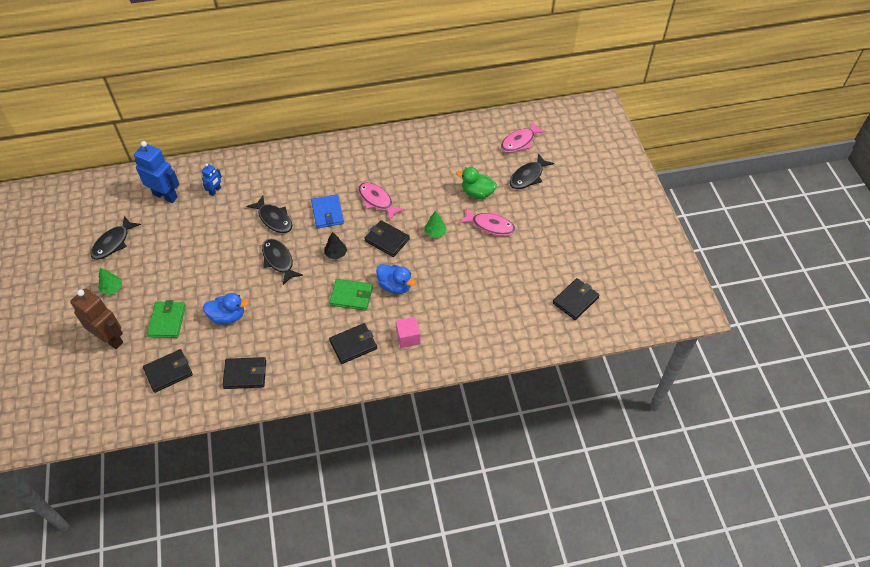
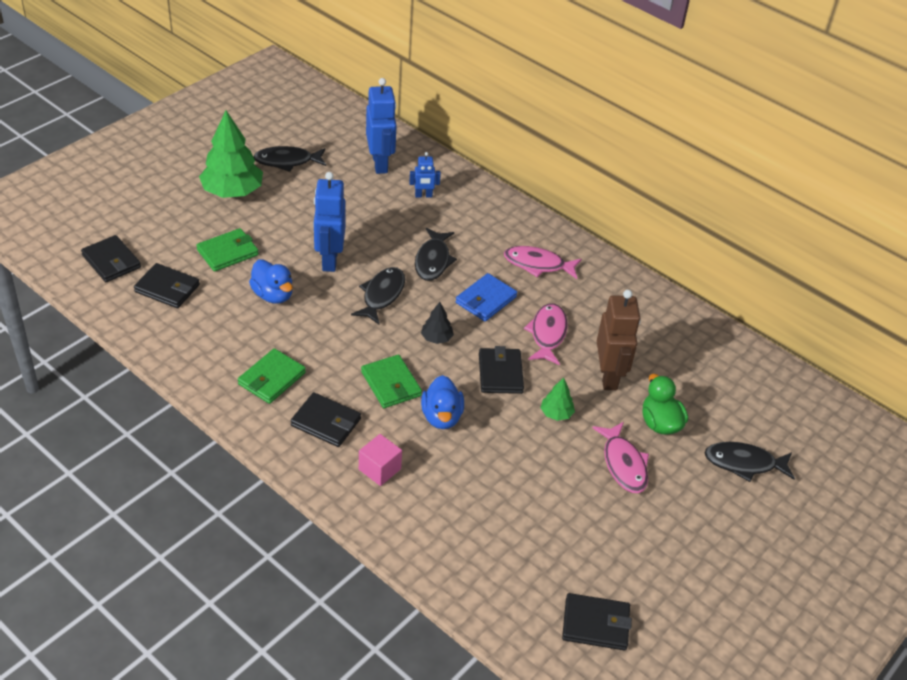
camera: 50 degrees right, 10 degrees down
(110, 339) = (173, 224): brown robot -> brown robot (609, 376)
(112, 288) = (232, 192): green tree -> green tree, size x2.14
(225, 270) = (329, 260): none -> blue robot
(245, 374) = (211, 350): black wallet -> black wallet (111, 261)
(296, 354) = (272, 378): none -> green wallet
(519, 142) = (790, 424): pink fish -> pink fish (538, 264)

